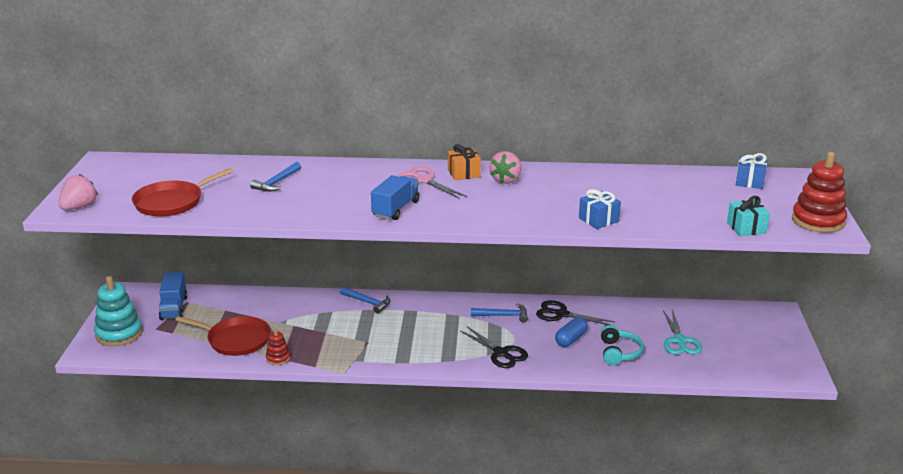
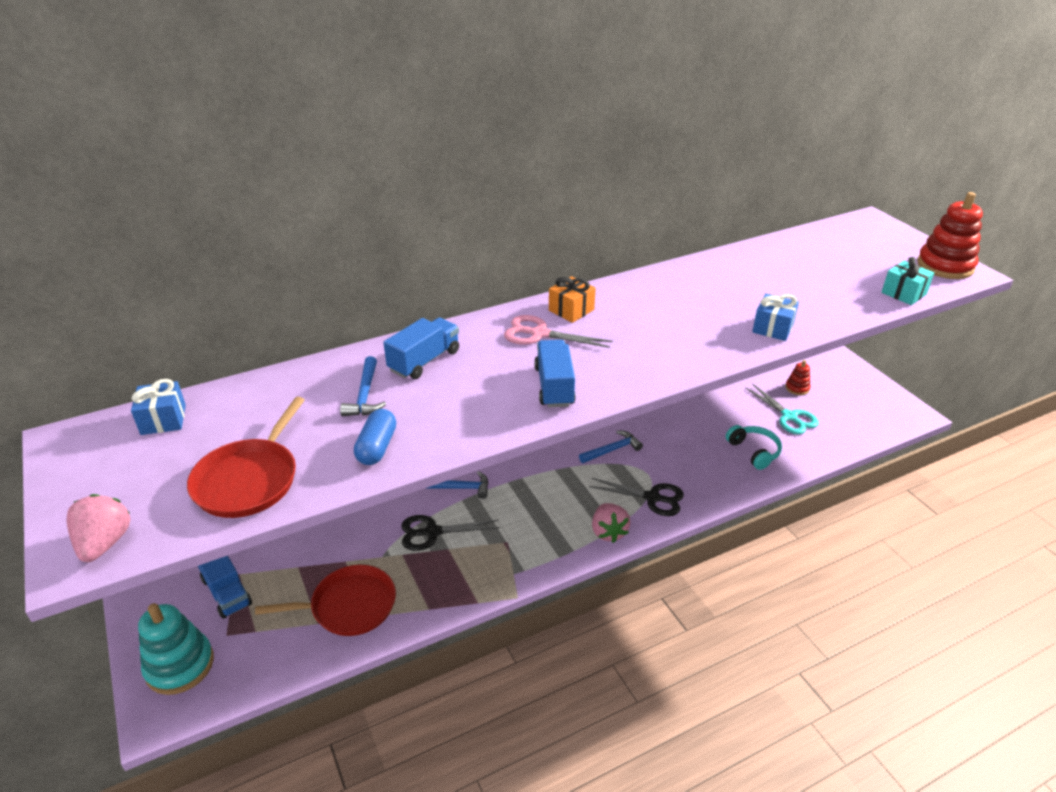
camera: 30 degrees left, 10 degrees up
(278, 358) = (424, 610): red stacking toy -> red stacking toy (797, 388)
(332, 175) = (424, 361): none -> blue truck
(506, 180) = (624, 305): pink strawberry -> pink strawberry (608, 532)
(561, 314) = (663, 426): black scissors -> black scissors (432, 532)
(571, 339) = (699, 453): blue capsule -> blue capsule (377, 447)
(749, 181) = (838, 238): blue gift -> blue gift (163, 419)

